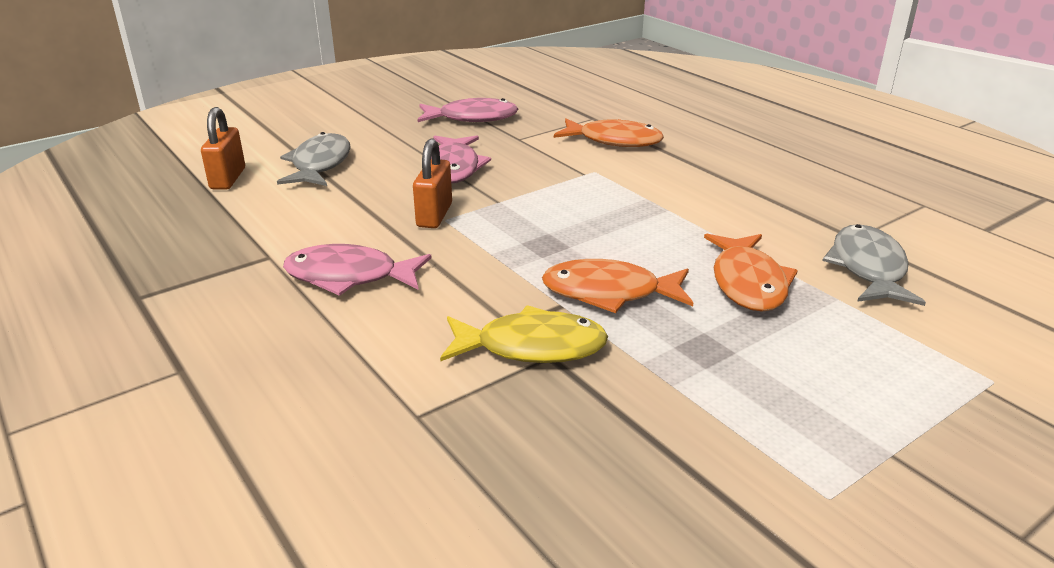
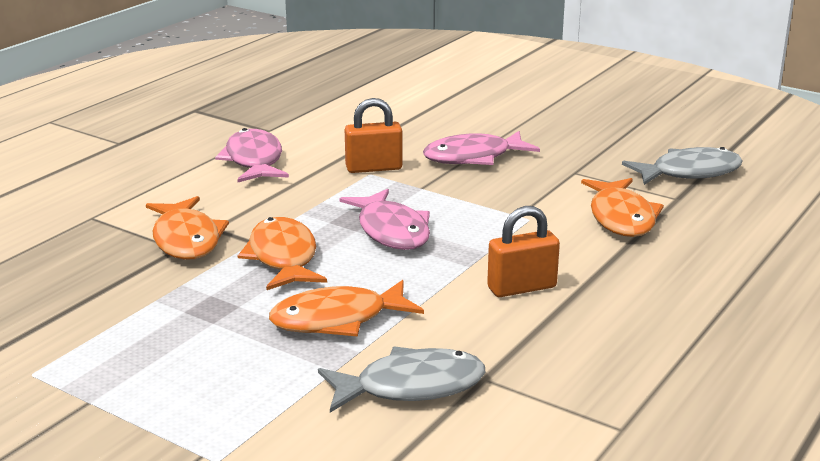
camera: 70 degrees right, 5 degrees down
(228, 179) = (380, 88): orange padlock -> orange padlock (522, 288)
(320, 165) = (433, 109): grey fish -> grey fish (689, 172)
(472, 118) = (604, 143): pink fish -> pink fish (391, 231)
(532, 347) = (186, 239): yellow fish -> orange fish

